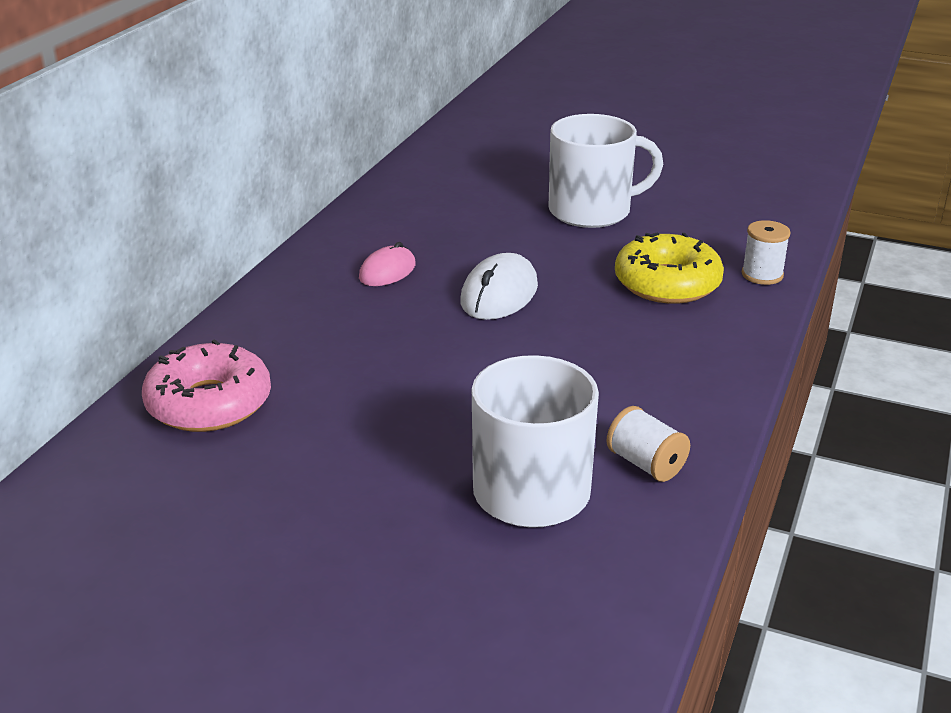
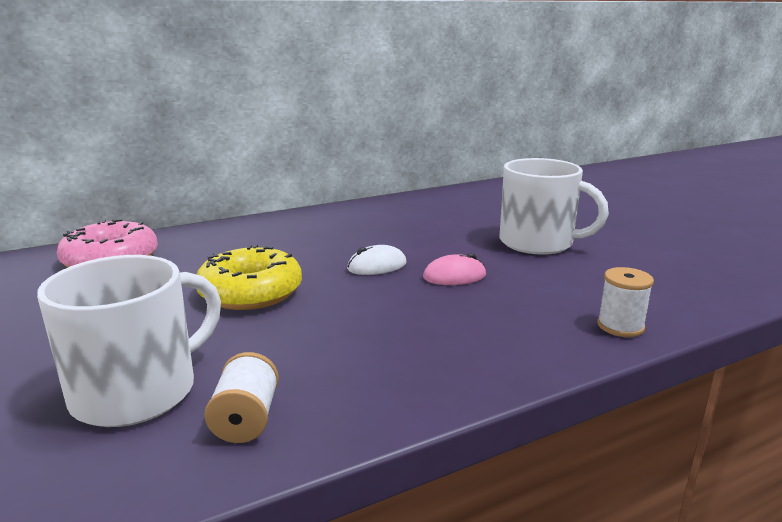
camera: 40 degrees right, 10 degrees down
(387, 271) = (335, 233): pink mouse -> pink mouse (454, 276)
(499, 294) = (377, 266): white mouse -> white mouse, size x0.66
(667, 283) = (517, 302): yellow donut -> yellow donut (251, 292)

